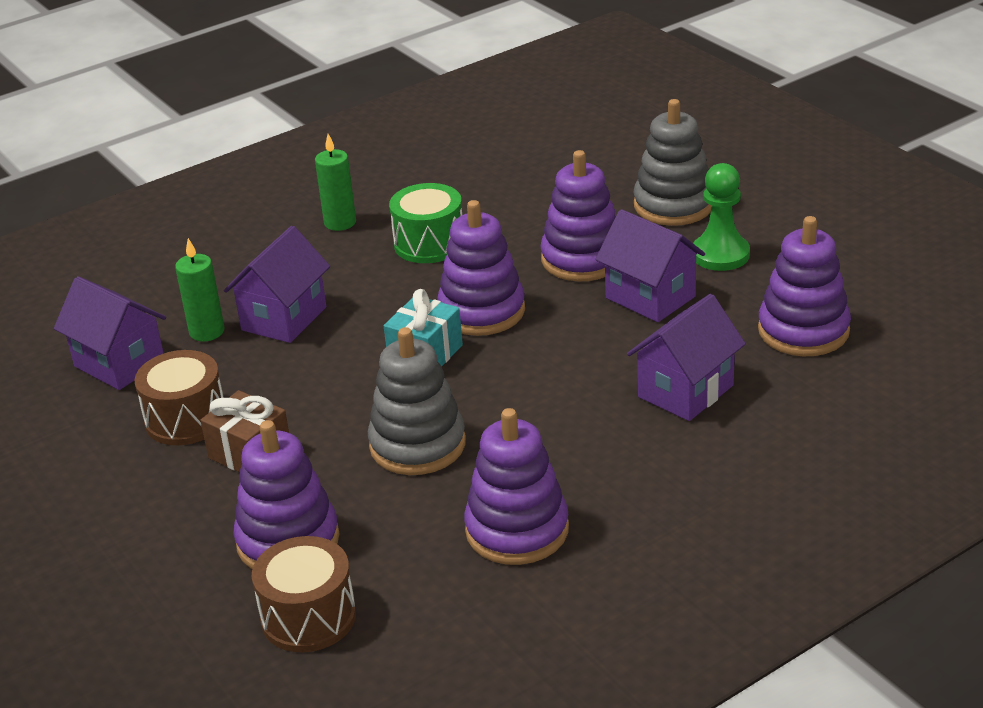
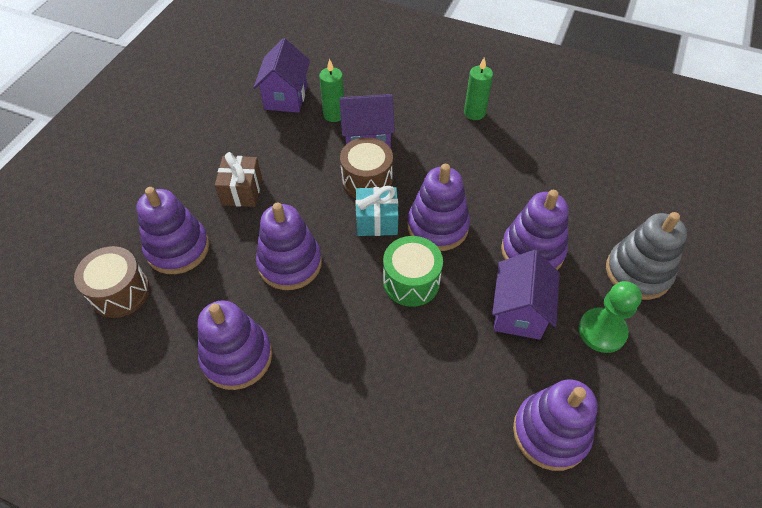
camera: 55 degrees right, 20 degrees up
(186, 419) = (256, 149): brown drum -> brown drum (367, 180)
(417, 445) = (290, 263): grey stacking toy -> purple stacking toy
(429, 243) = (486, 164): green drum -> green drum (411, 281)
(686, 391) = (428, 386): purple house -> none

